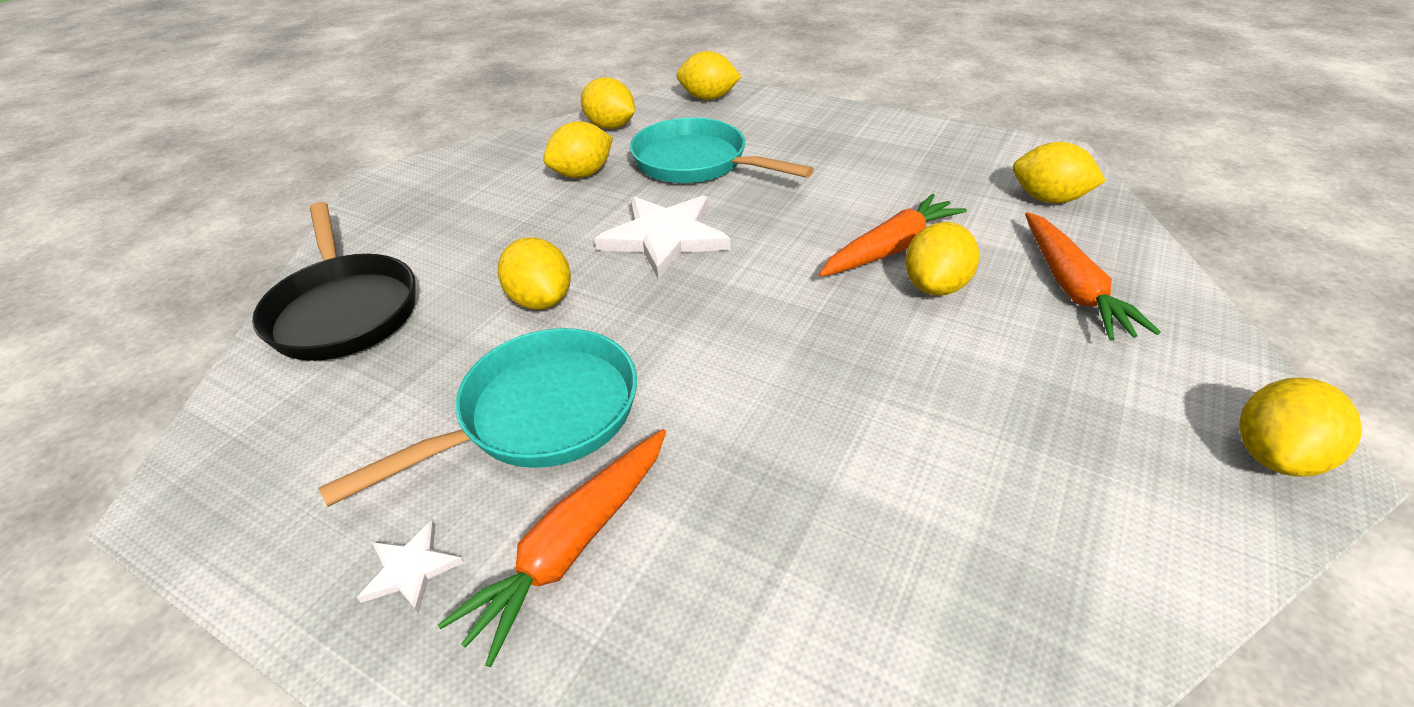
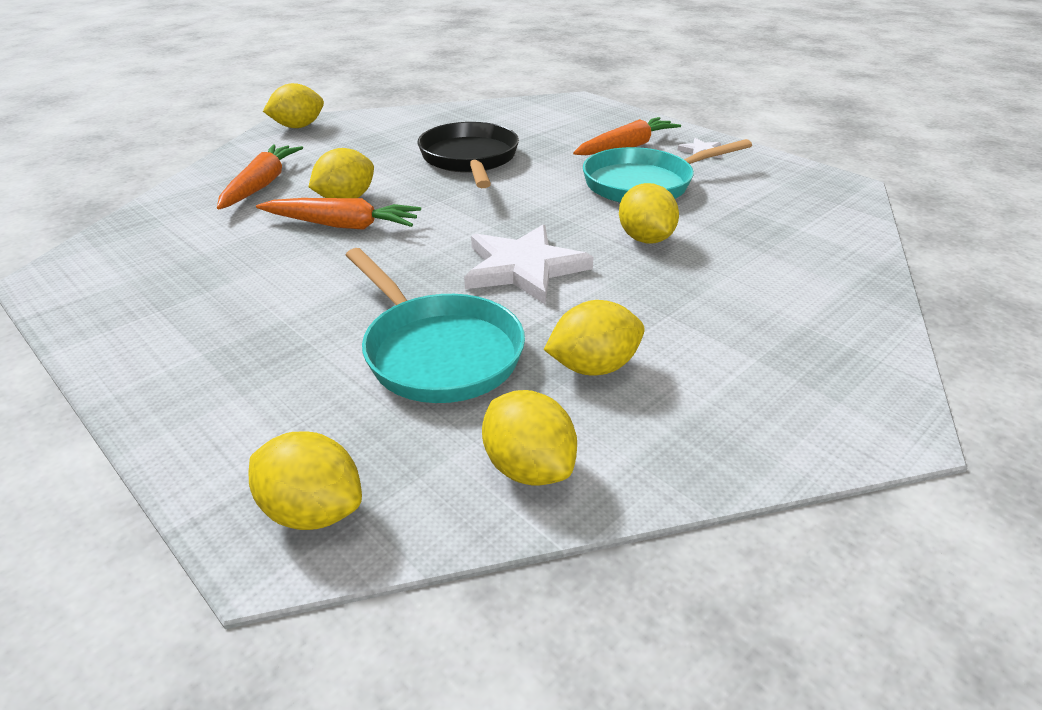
camera: 165 degrees left, 5 degrees down
(344, 310) = (818, 260): black pan -> black pan (469, 159)
(891, 248) = (342, 225): orange carrot -> orange carrot turned 150 degrees counterclockwise
(1048, 199) = (157, 237): yellow lemon -> none

